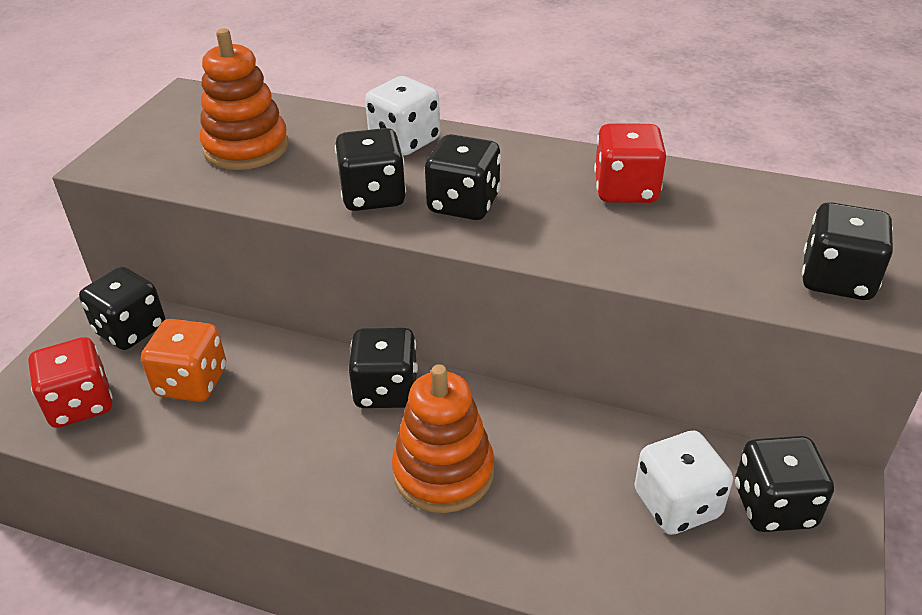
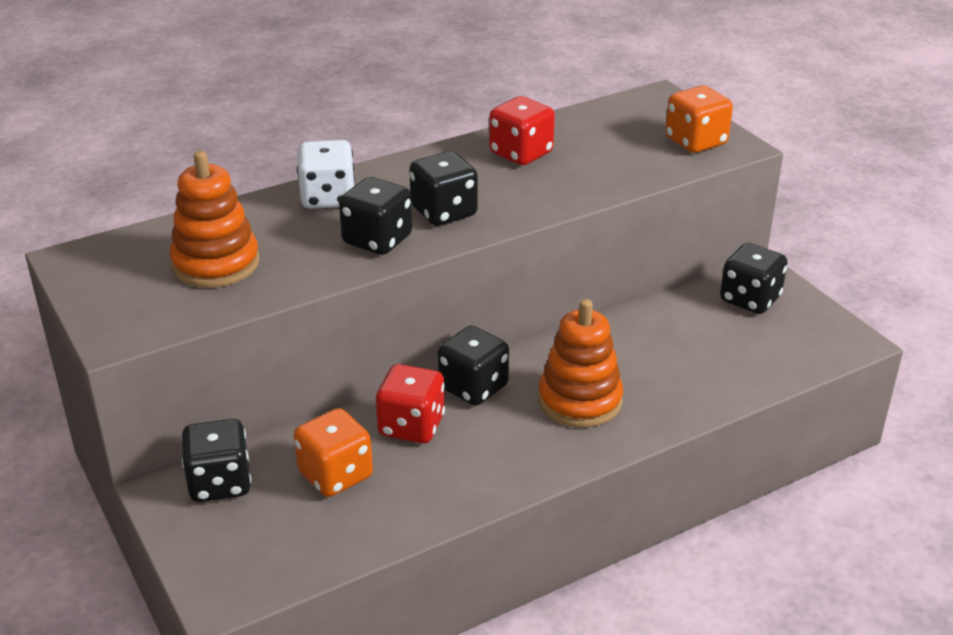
camera: 50 degrees left, 5 degrees down
(80, 404) = (277, 545): red dice -> red dice (411, 426)
(676, 504) = (710, 330): white dice -> none
(836, 279) = (696, 142): black dice -> orange dice

